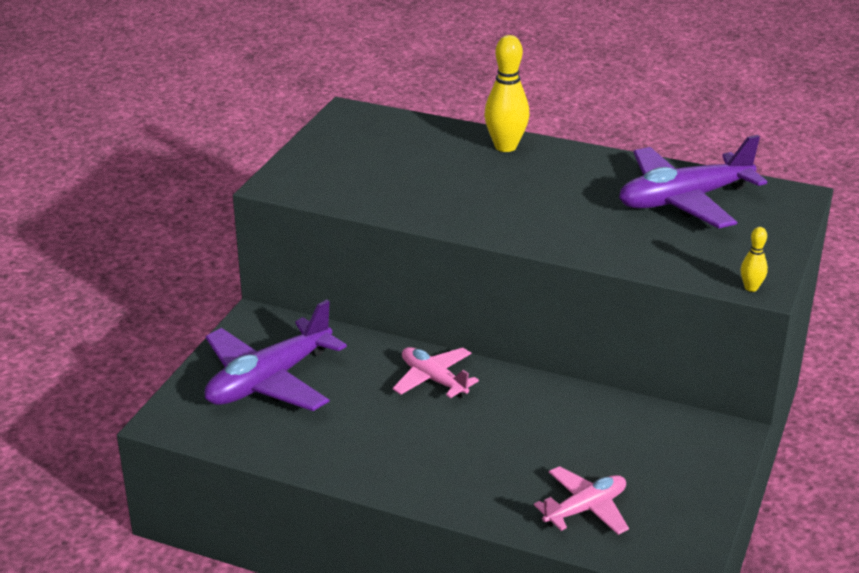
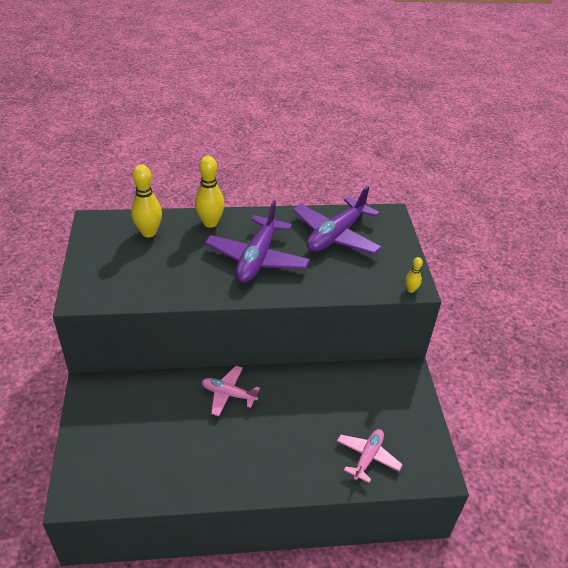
camera: 30 degrees left, 10 degrees up
(269, 380) = (125, 435): purple plane -> purple plane (257, 258)
(413, 139) = (149, 232): none -> yellow bowling pin

